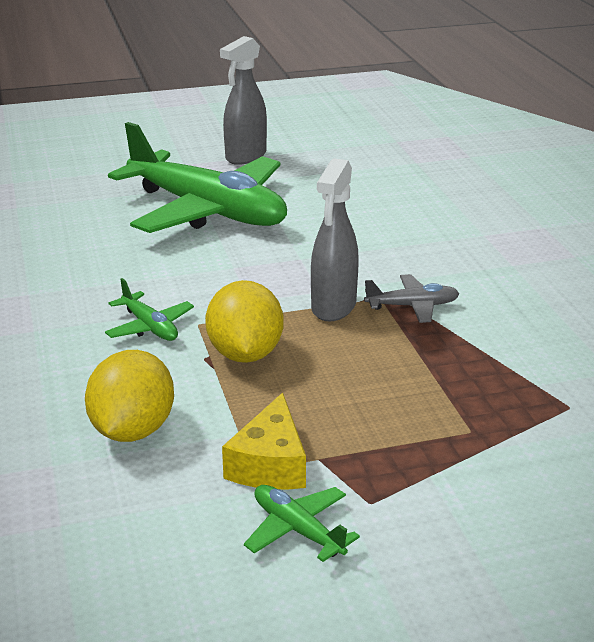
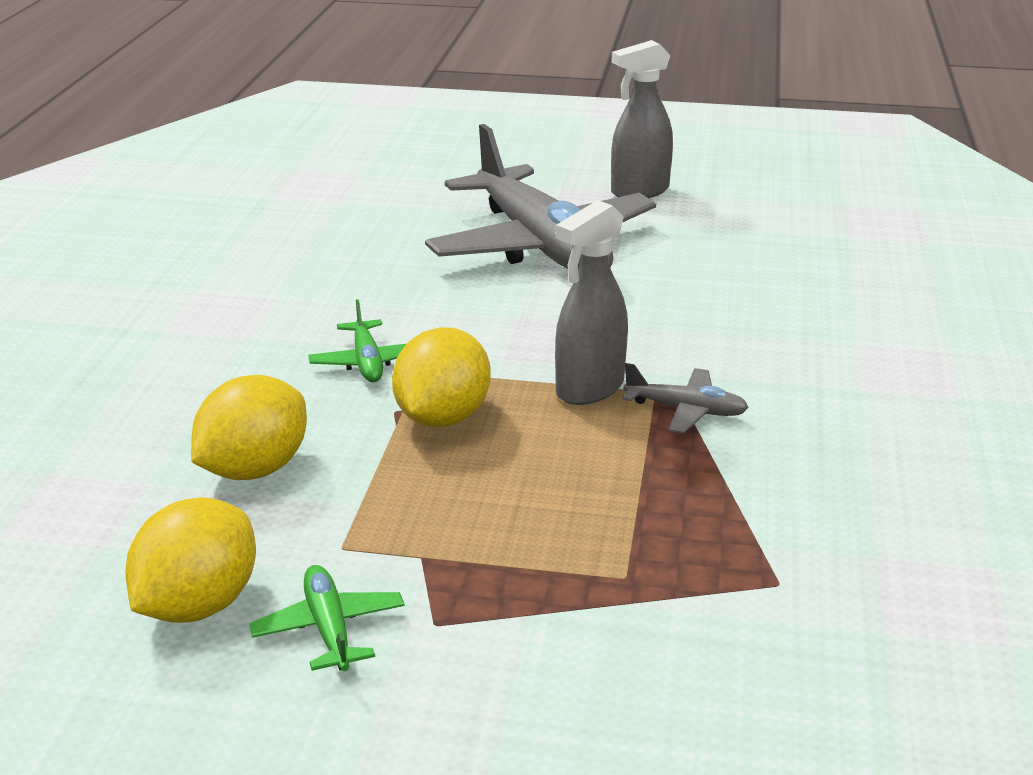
camera: 25 degrees right, 0 degrees up
(181, 544) = (198, 605): none -> yellow lemon
(208, 211) = (541, 246): green plane -> grey plane
(270, 464) = (363, 547): yellow cheese -> none

